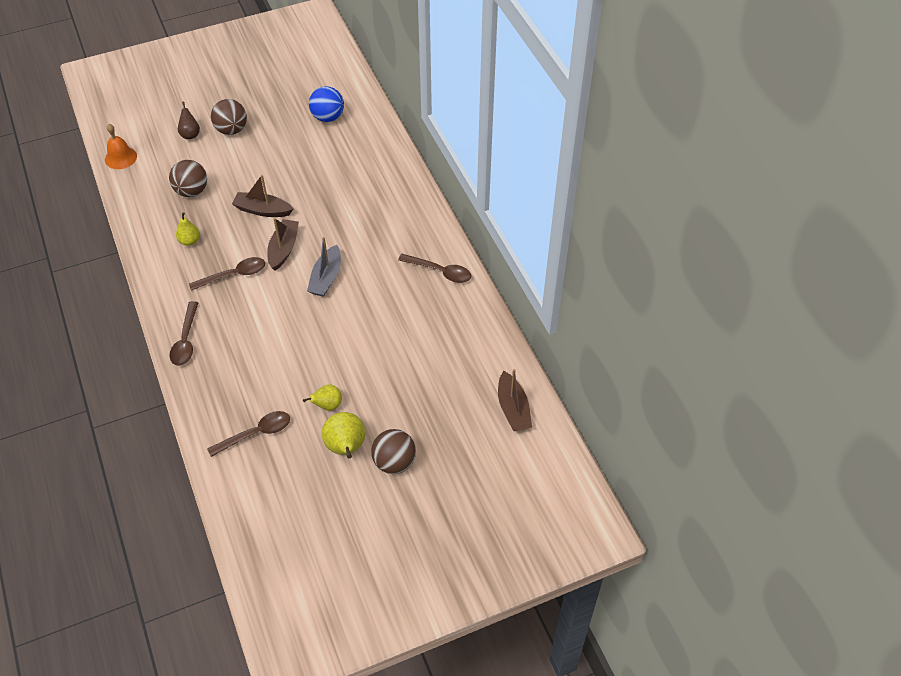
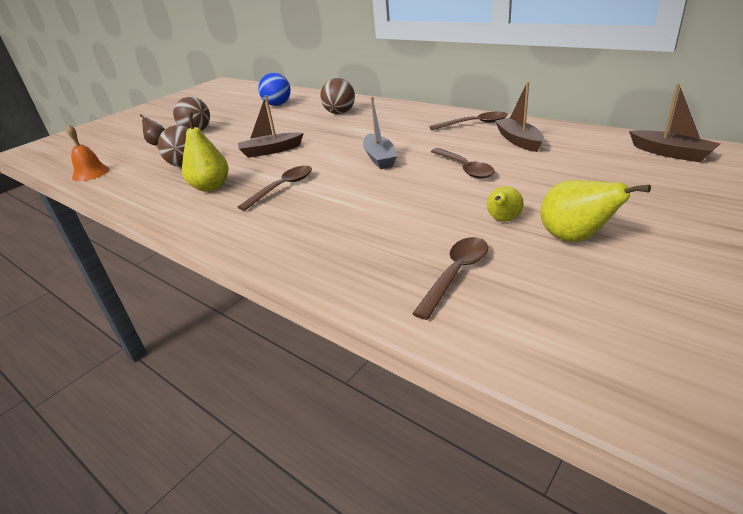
camera: 25 degrees left, 20 degrees down
(186, 340) = (274, 243): brown spoon -> brown spoon (464, 168)
(189, 241) = (211, 187): yellow pear -> yellow pear, size x1.61
(283, 249) = (316, 160): brown boat -> brown boat (518, 141)
(394, 462) = (642, 225): brown ball -> brown ball (340, 113)

